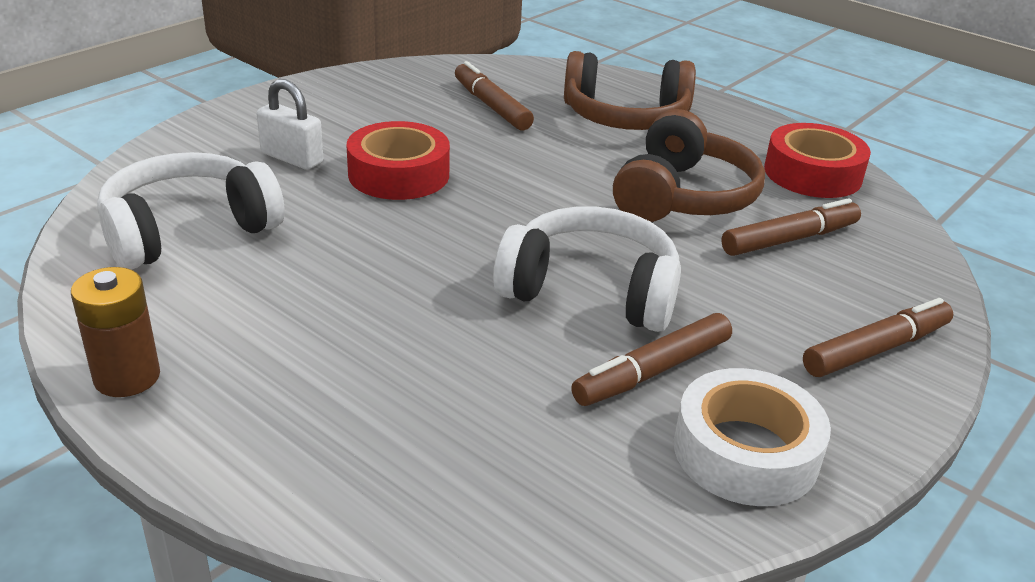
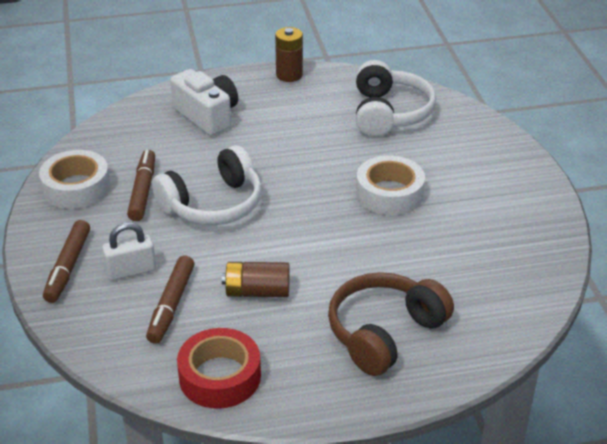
camera: 130 degrees right, 5 degrees up
(292, 158) = (443, 164): white padlock -> white padlock (131, 271)
(371, 412) = (207, 116): none -> white camera
(399, 174) = (389, 194): red tape -> white tape
(491, 106) = (456, 274): brown marker -> none
(683, 196) = (257, 291): brown headphones -> brown battery

